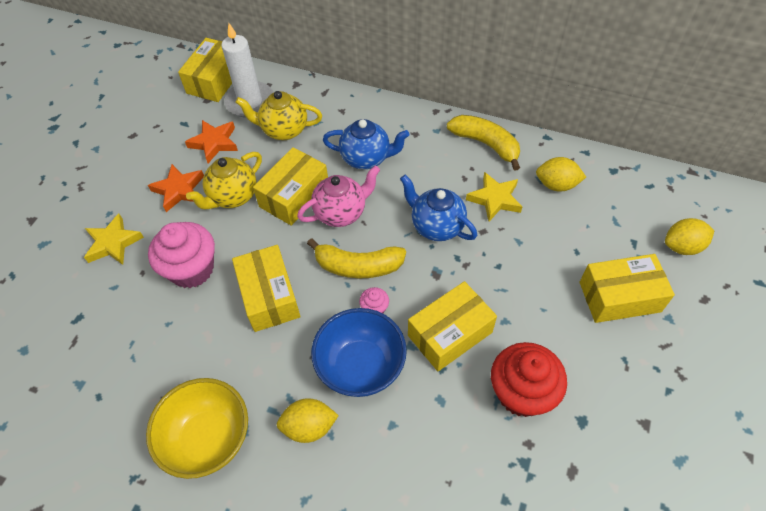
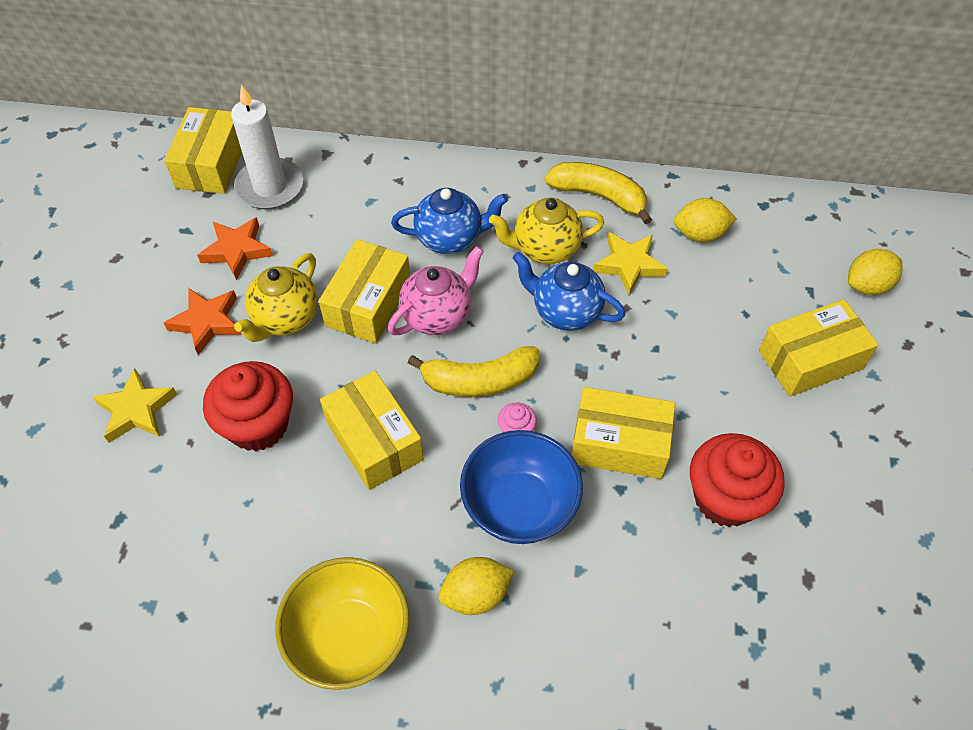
camera: 15 degrees left, 0 degrees up
(191, 269) = (258, 425): pink cupcake -> red cupcake
(284, 130) = (328, 218): yellow teapot -> yellow teapot (545, 249)
(450, 334) = (619, 444): yellow box -> yellow box turned 60 degrees clockwise

